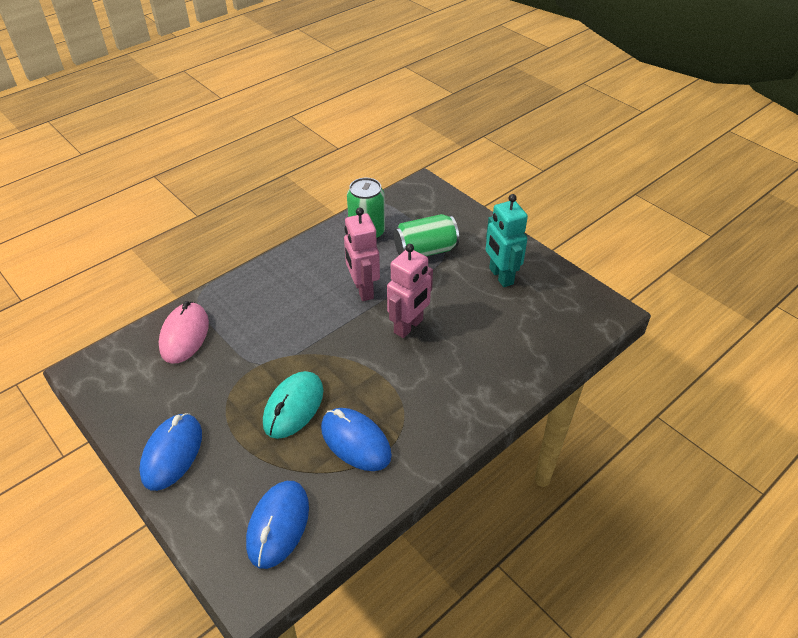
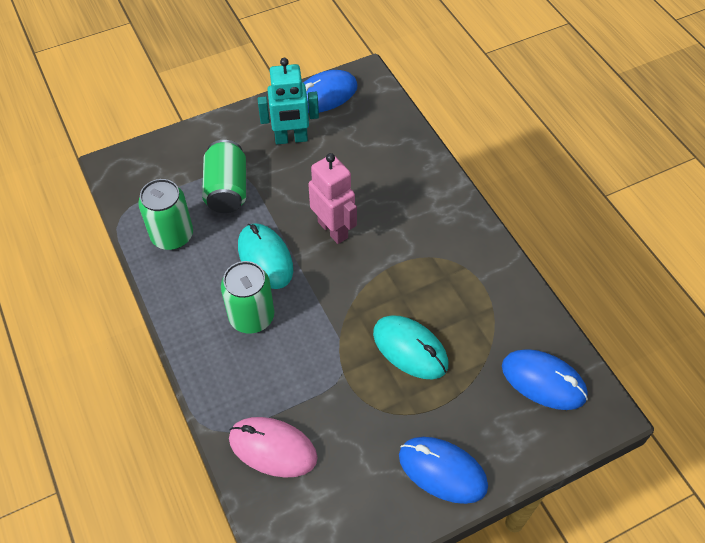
camera: 75 degrees left, 10 degrees up
(302, 295) = (251, 317): none -> green can
(355, 441) = (464, 303): blue mouse -> blue mouse (325, 95)
(363, 290) = (265, 258): pink robot -> turquoise mouse

